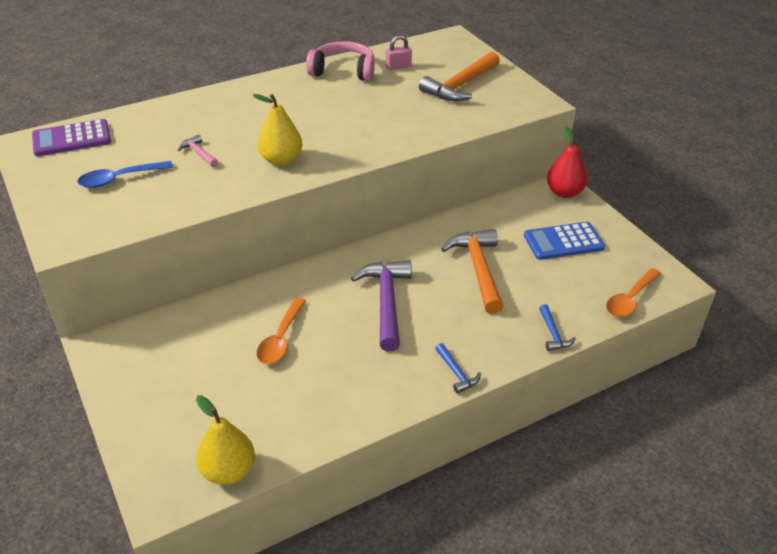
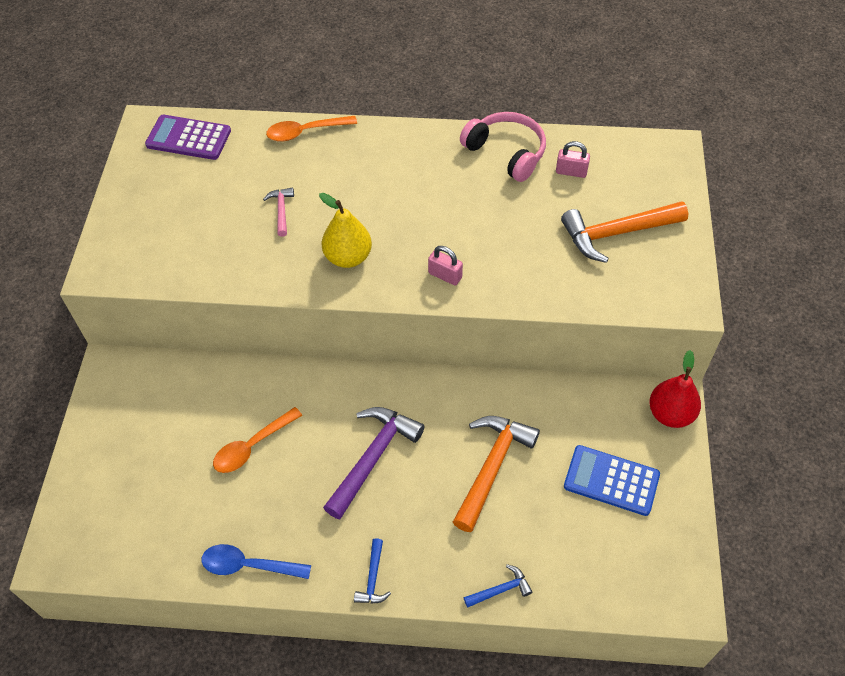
camera: 35 degrees right, 15 degrees up
(120, 179) = (193, 212): blue spoon -> blue spoon (248, 565)
(228, 471) = (118, 561): yellow pear -> none
(366, 145) = (445, 275): none -> pink padlock
(553, 334) = (501, 590): blue hammer -> blue hammer turned 135 degrees counterclockwise
(630, 299) = (618, 595): orange spoon -> orange spoon (305, 132)

